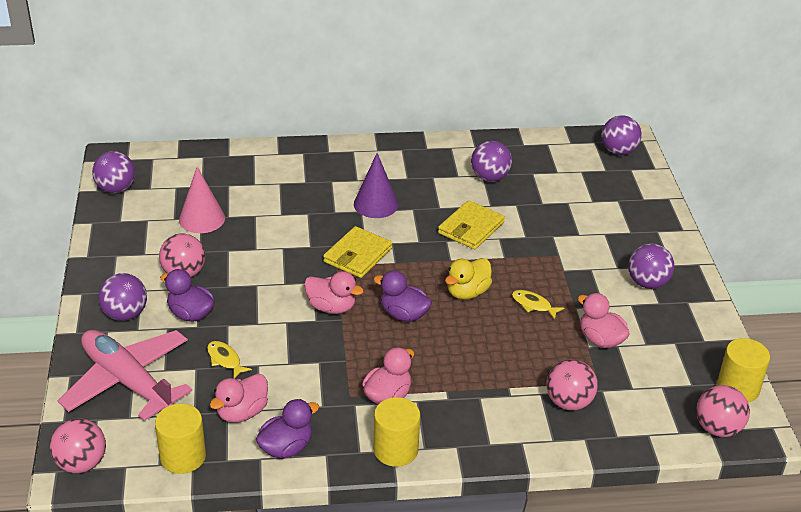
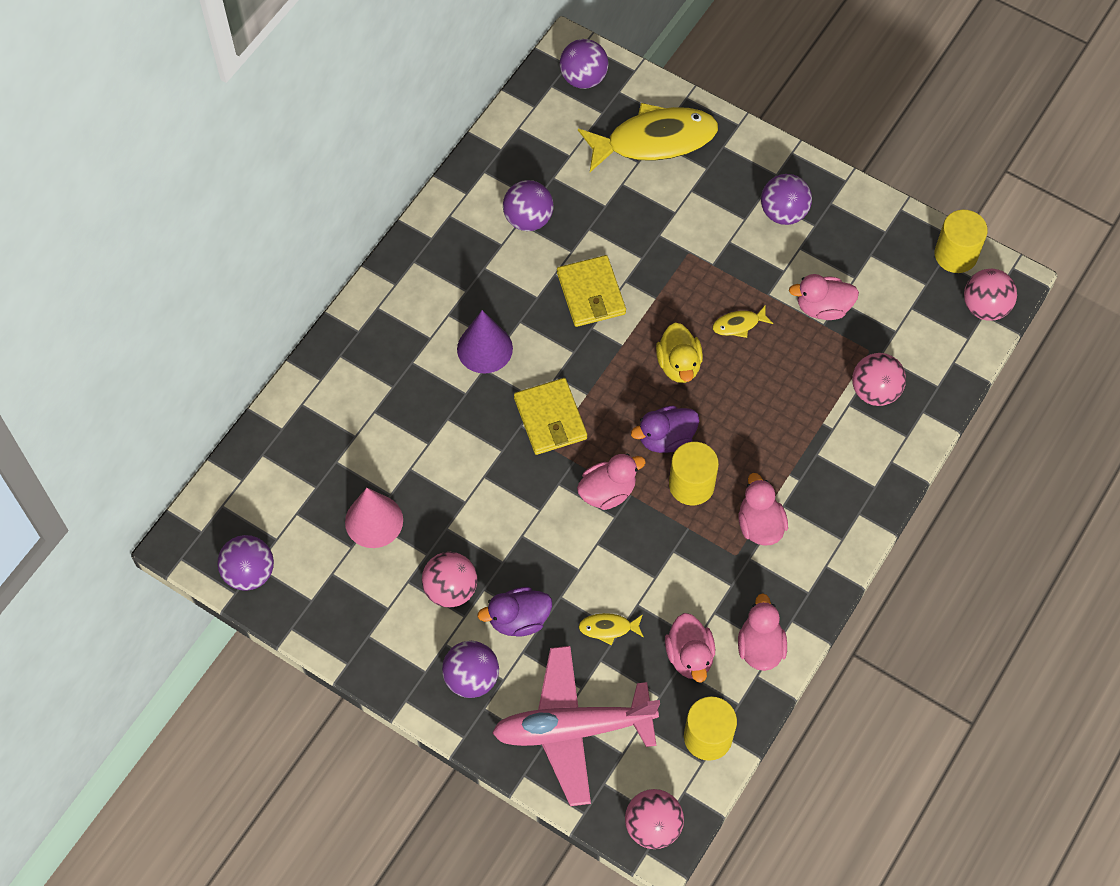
camera: 50 degrees left, 25 degrees up
(286, 447) = (760, 647): purple duck -> pink duck
(395, 450) = (827, 563): yellow cylinder -> yellow cylinder (691, 485)
(618, 200) = (654, 141): none -> yellow fish

